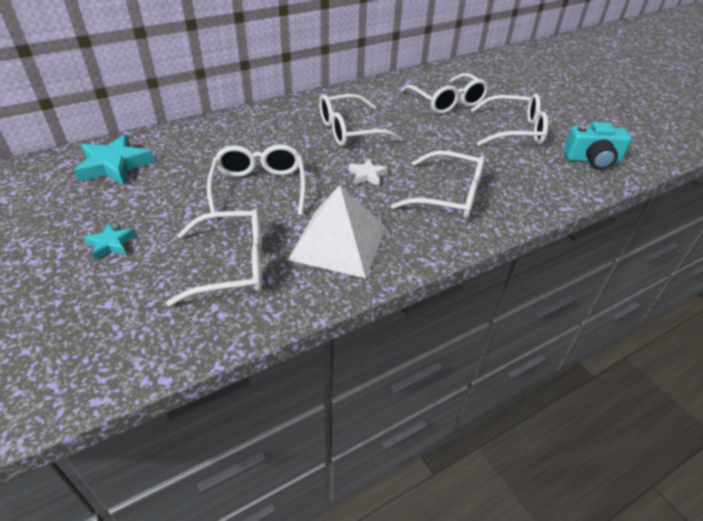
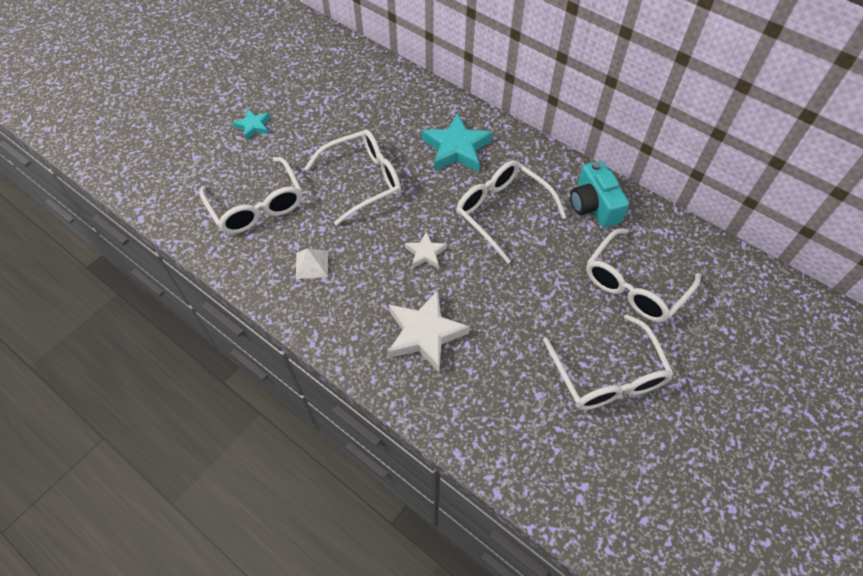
camera: 70 degrees right, 15 degrees up
(114, 165) = (348, 77): turquoise star -> turquoise star (456, 148)
(338, 243) = (311, 264): white pyramid -> white pyramid, size x0.44
(449, 196) = (424, 334): white glasses -> white star
(592, 160) = (588, 480): turquoise camera -> turquoise camera (594, 205)

